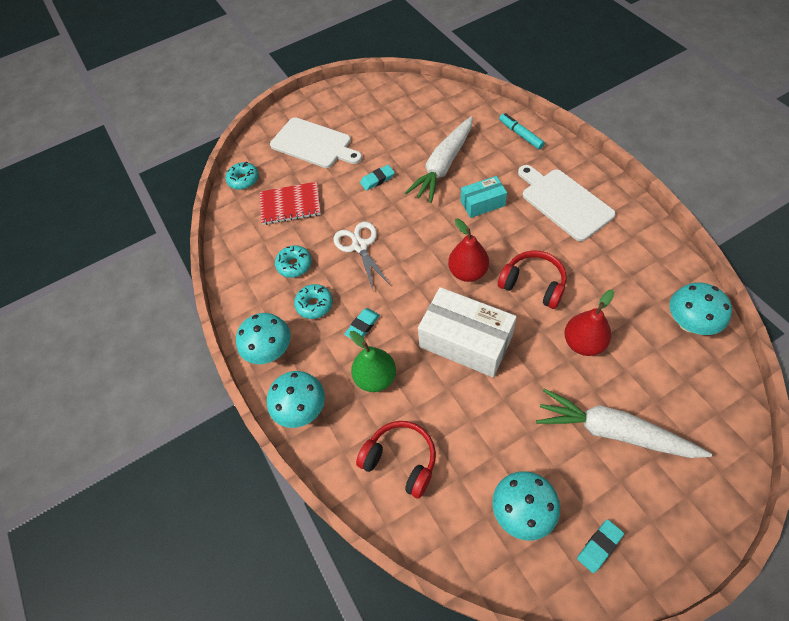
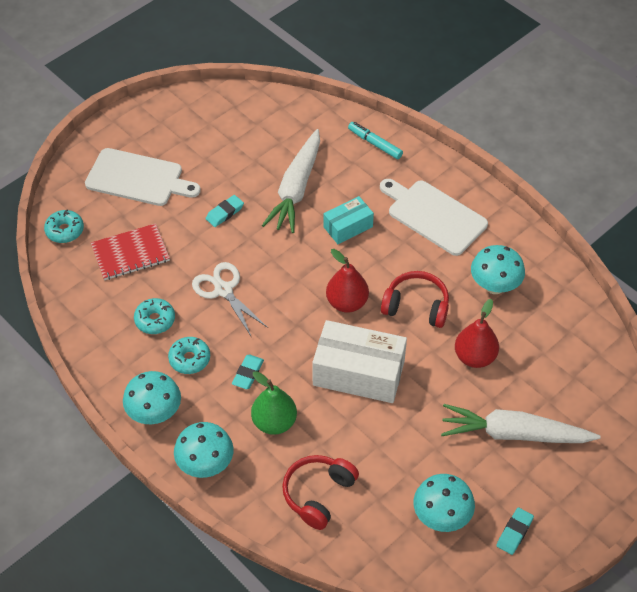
camera: 20 degrees left, 5 degrees down
(401, 460) = (318, 494): red headphones -> red headphones turned 75 degrees counterclockwise
(689, 323) = (571, 324): turquoise mushroom -> turquoise mushroom (494, 286)

